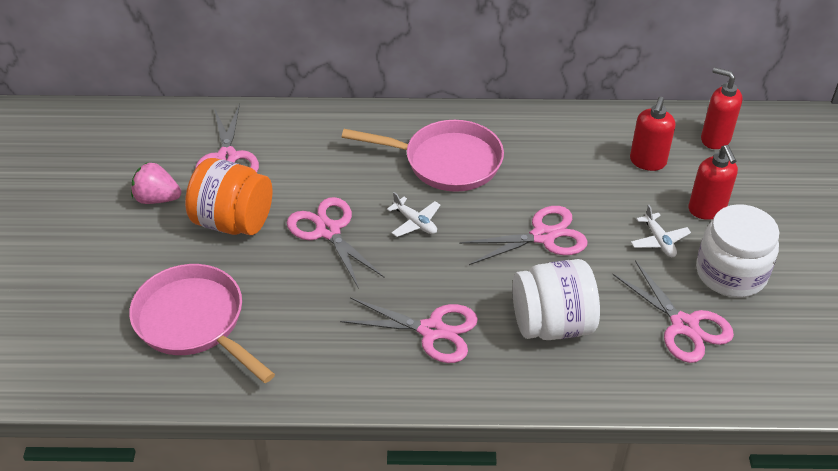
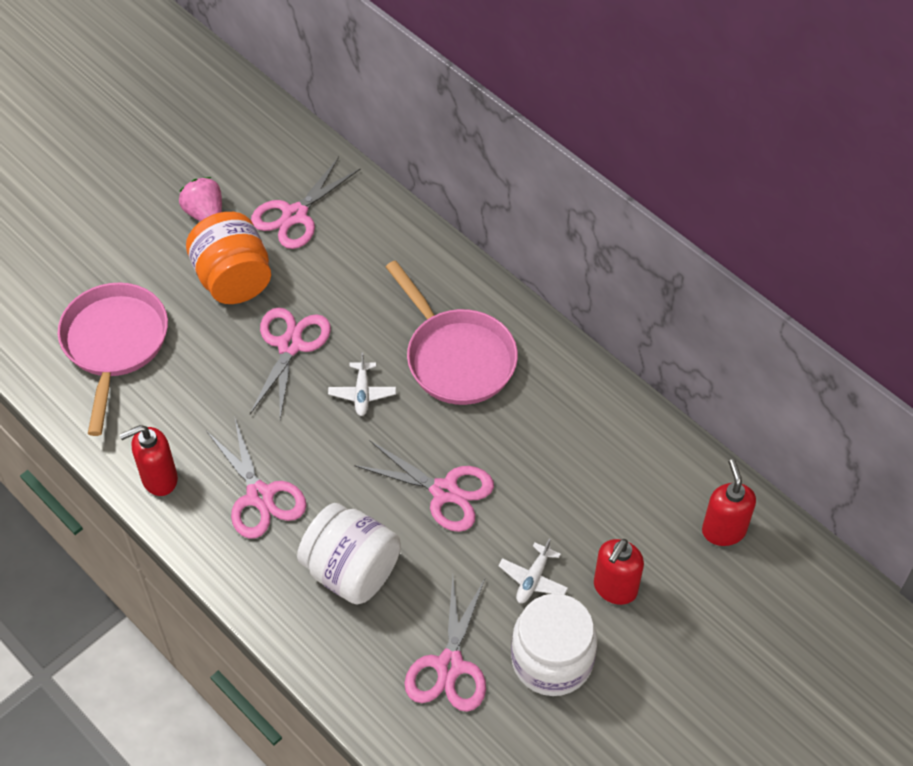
camera: 45 degrees right, 10 degrees up
(647, 162) = (628, 500): red soap dispenser -> red soap dispenser (159, 479)

